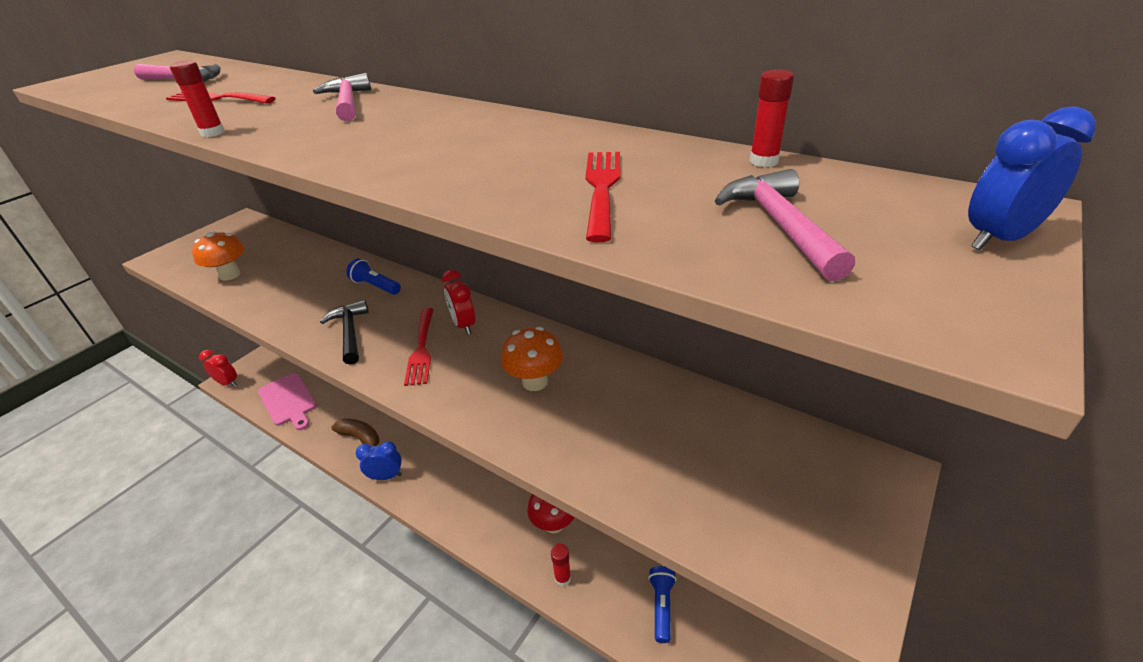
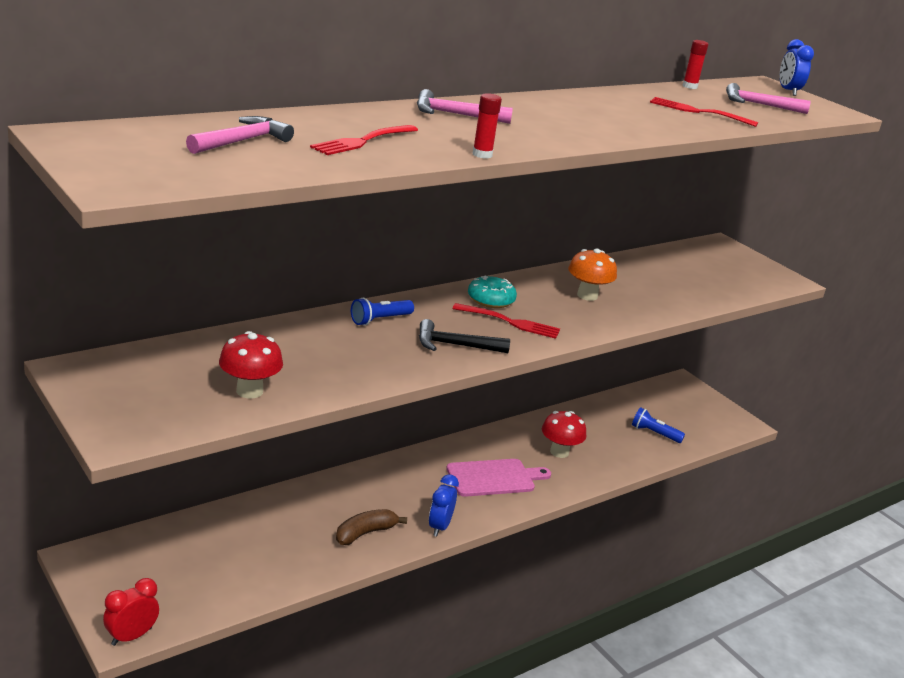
camera: 75 degrees left, 10 degrees down
(230, 275) = (249, 391): orange mushroom -> red mushroom
(288, 400) = (238, 580): pink cutting board -> pink cutting board (494, 478)
(464, 325) = (491, 300): red clock -> turquoise donut
(562, 578) = (612, 464): red glue stick -> none

